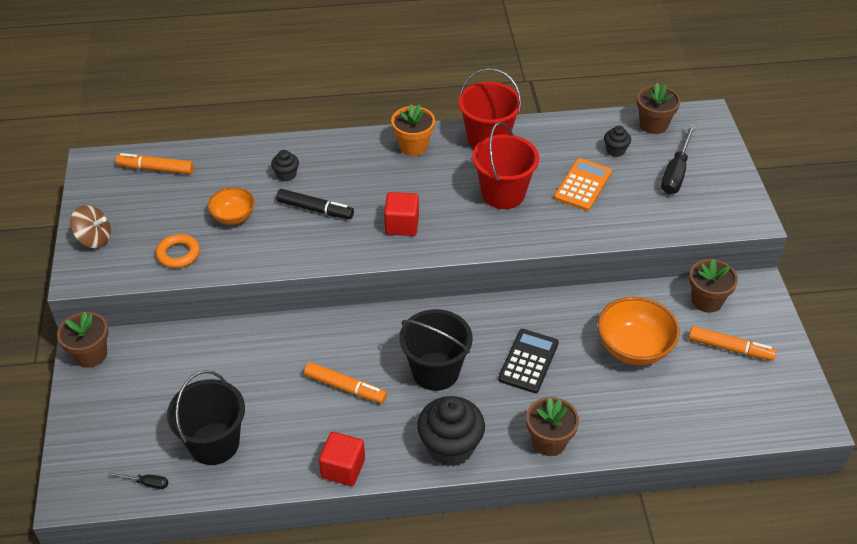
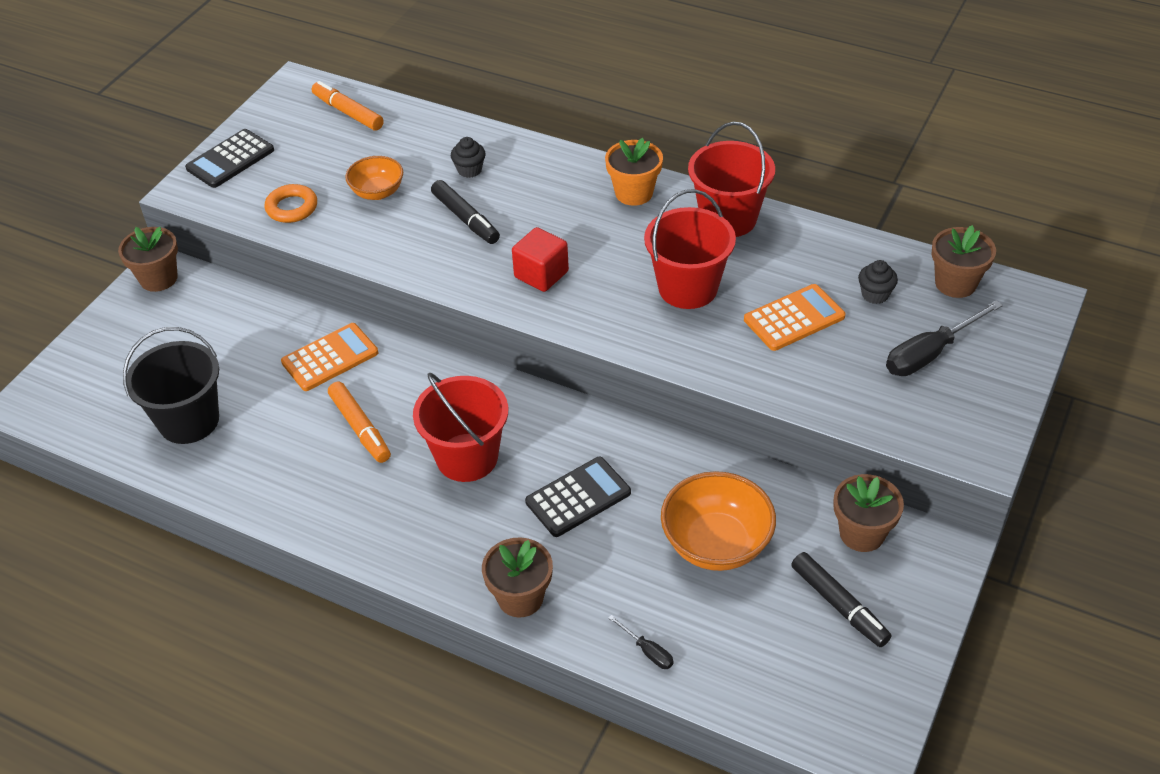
camera: 35 degrees right, 0 degrees up
(94, 239) = (230, 159): brown spinning top -> black calculator
(146, 483) = (98, 427): black screwdriver -> black screwdriver (647, 651)
(279, 350) = (330, 358): none -> orange calculator
(343, 468) = (284, 510): red cube -> none
(435, 371) = (467, 457): black bucket -> red bucket
(450, 447) = (409, 546): black cupcake -> none
(730, 348) = (839, 605): orange marker -> black marker

